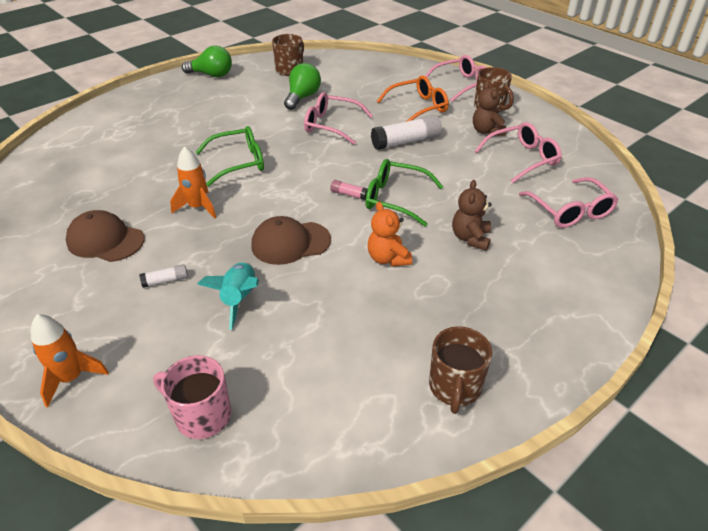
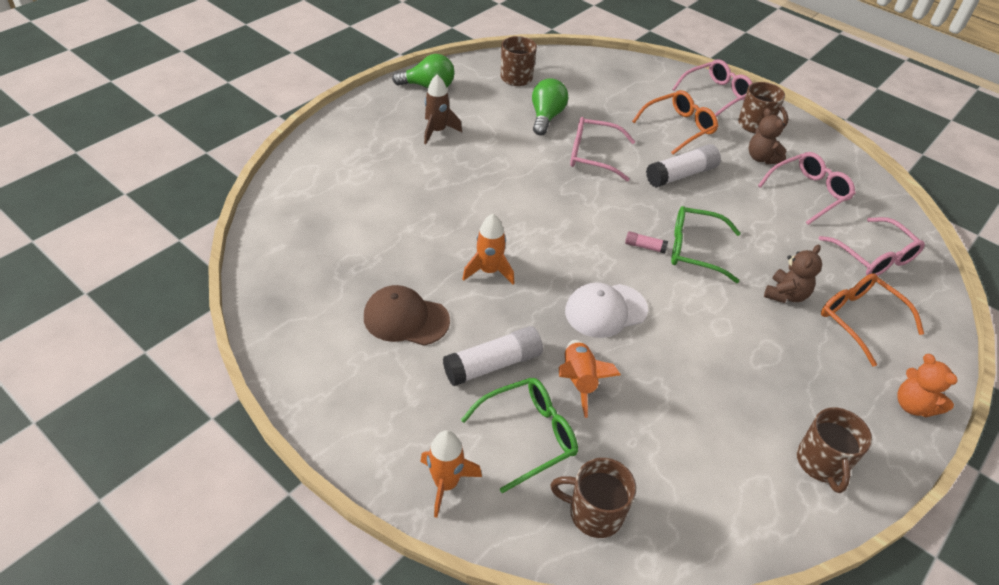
camera: 10 degrees left, 5 degrees up
(165, 280) = (493, 364): white glue stick -> white glue stick, size x2.04
(201, 415) = (594, 512): pink mug -> brown mug
(204, 105) = (437, 131): none -> brown rocket
(238, 163) = (509, 210): green glasses -> green glasses (527, 436)
(239, 299) = (579, 381): turquoise rocket -> orange rocket
(290, 243) = (605, 310): brown cap -> white cap
(388, 258) = (711, 323): orange teddy bear -> orange teddy bear (913, 405)
(470, 238) = (785, 294): brown teddy bear -> brown teddy bear turned 150 degrees counterclockwise
(539, 263) = (860, 320): none -> orange glasses

